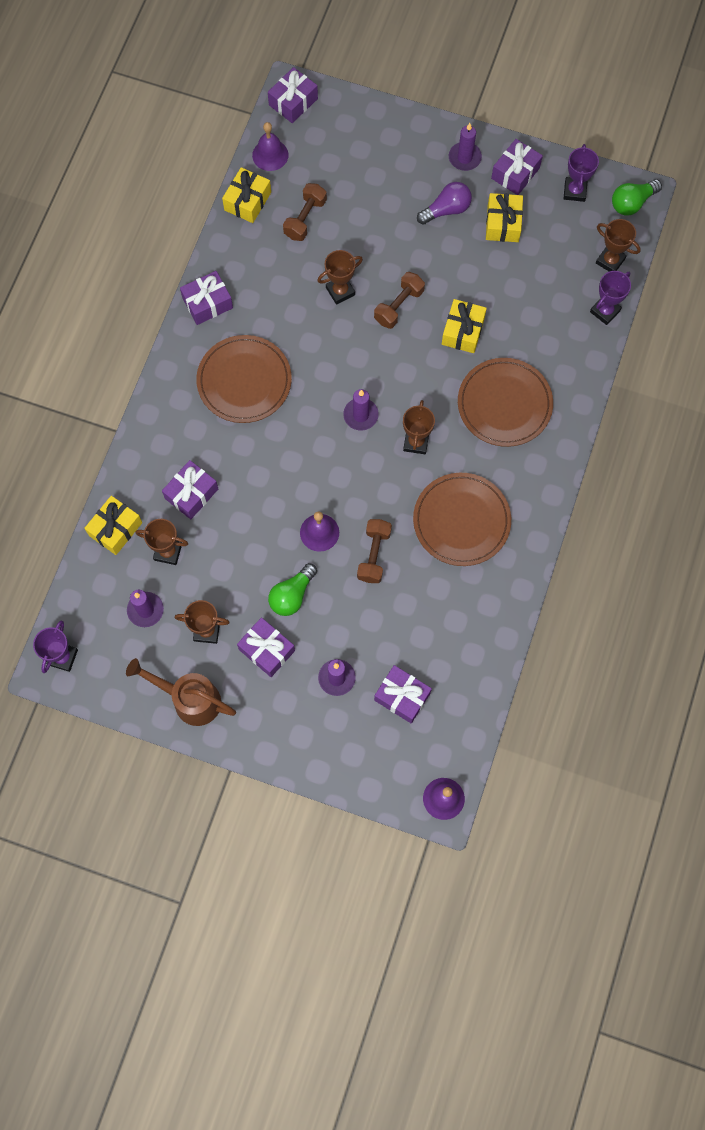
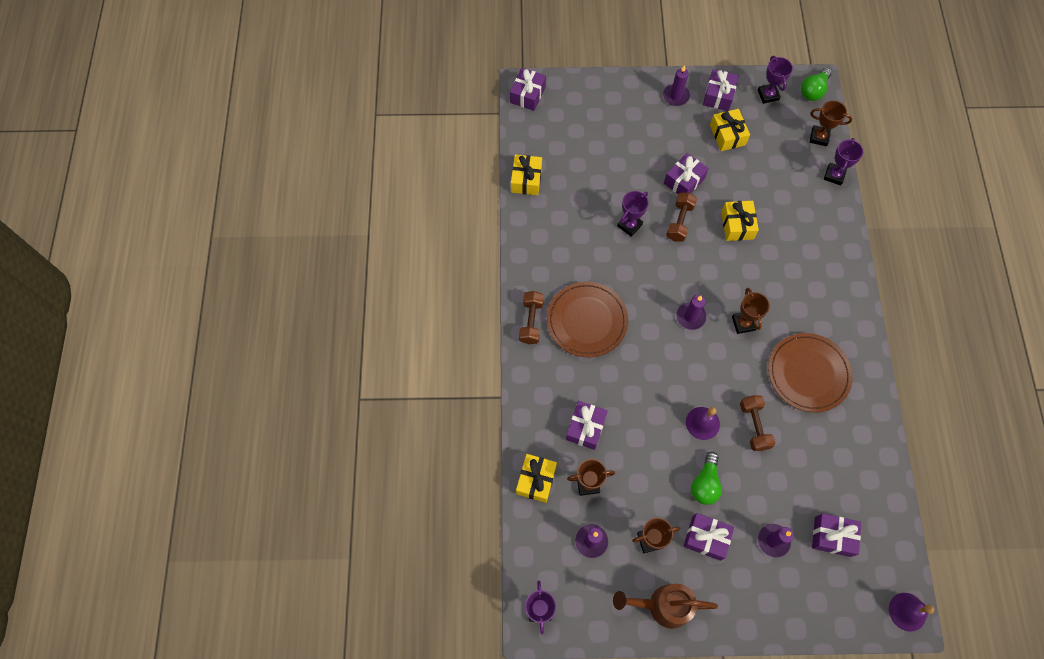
camera: 20 degrees left, 5 degrees down
(207, 303) = (530, 269): purple gift -> purple gift (684, 181)
(270, 155) = (528, 139): purple bell -> none
(305, 218) = (577, 179): brown dumbbell -> brown dumbbell (531, 322)
(340, 291) = (629, 225): brown trophy -> purple trophy
(446, 210) = (681, 138): purple light bulb -> none
(504, 404) = (795, 270): brown plate -> none

